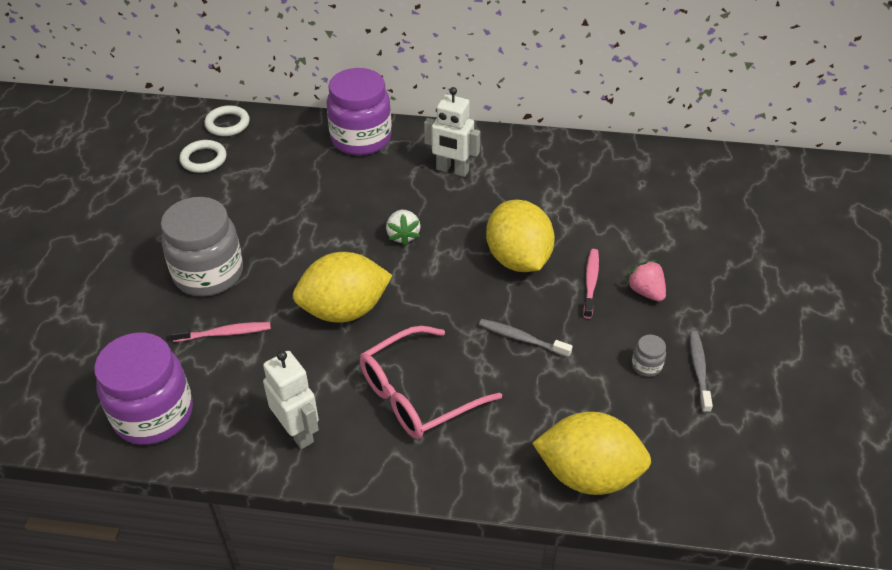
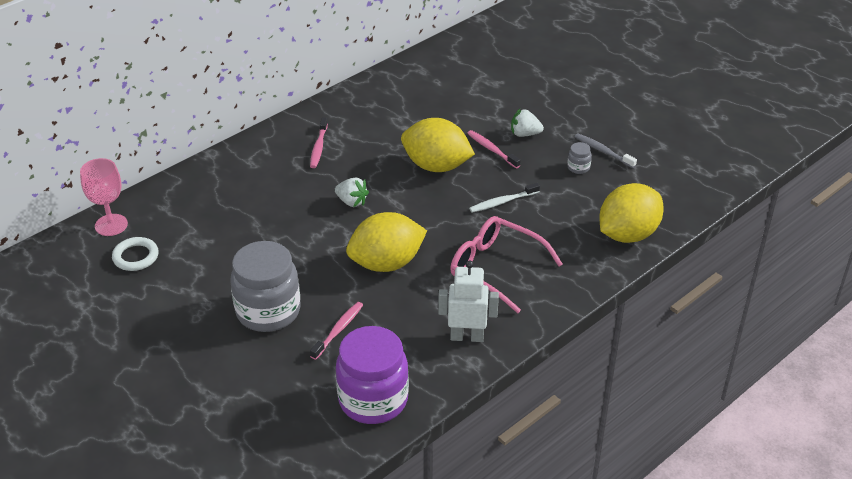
camera: 50 degrees left, 5 degrees down
(227, 124) = (111, 225): white ring -> pink goblet
(344, 310) = (386, 263): yellow lemon -> yellow lemon turned 45 degrees clockwise
(361, 139) = (227, 169): purple jar -> none
(417, 394) = (496, 268): pink glasses -> pink glasses turned 120 degrees clockwise
(452, 170) = (319, 147): white robot -> pink toothbrush
(522, 339) = (503, 202): grey toothbrush -> white toothbrush
(646, 292) = (524, 134): pink strawberry -> white strawberry

